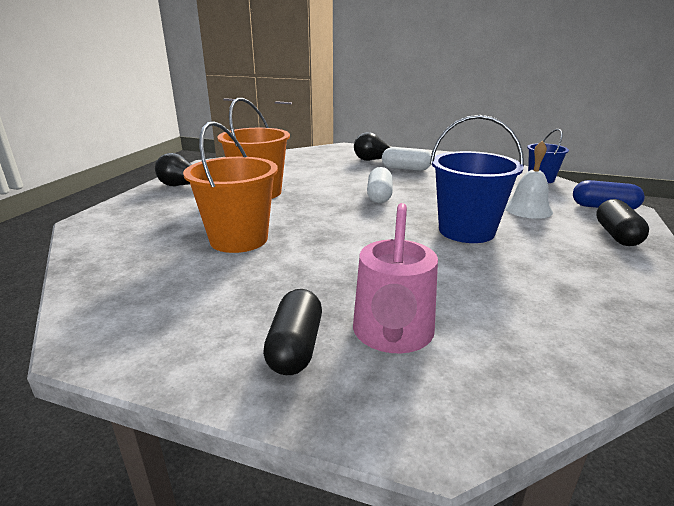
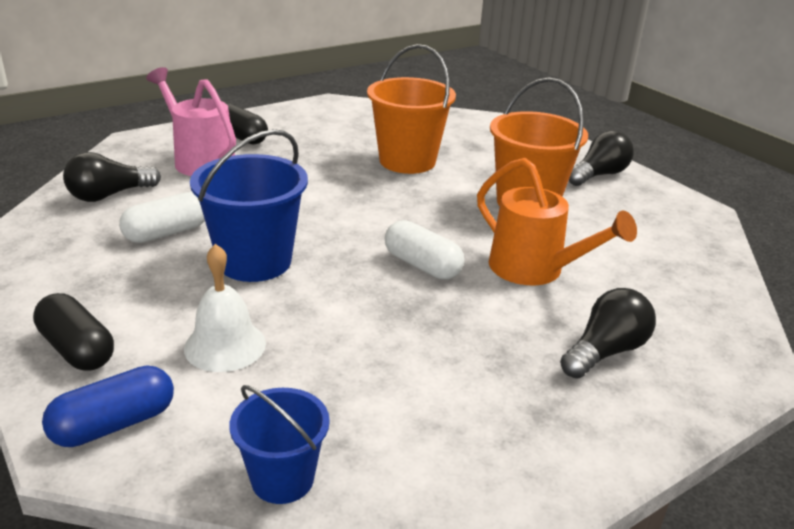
camera: 125 degrees right, 5 degrees up
(336, 177) = (535, 270): none -> orange watering can
(405, 169) = (519, 354): white capsule -> white capsule (167, 233)
(540, 337) = (109, 195): none -> black light bulb

